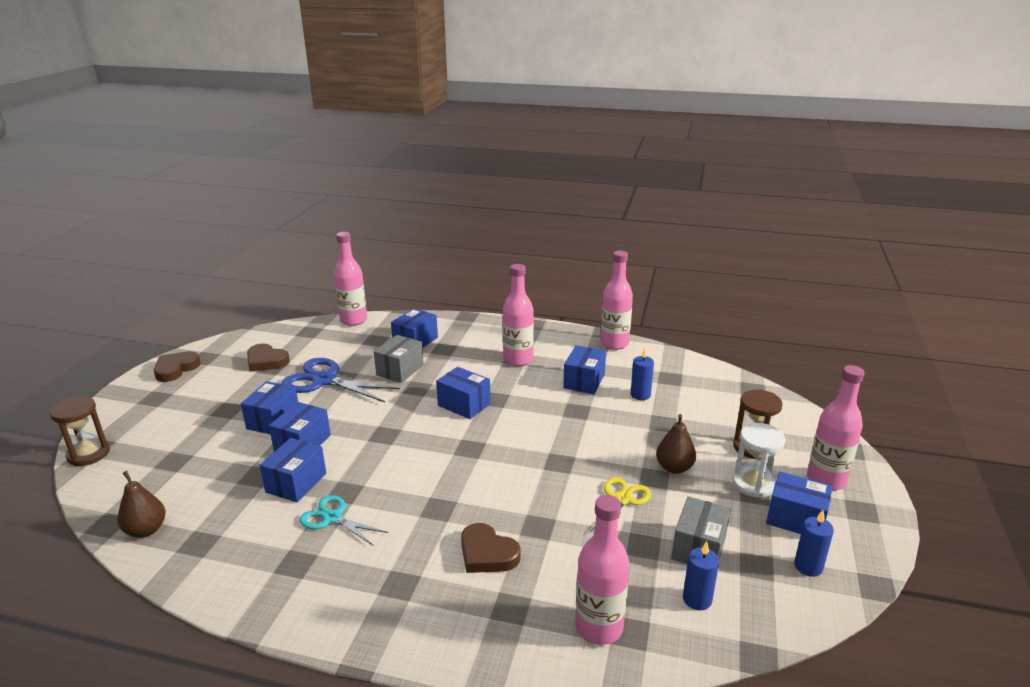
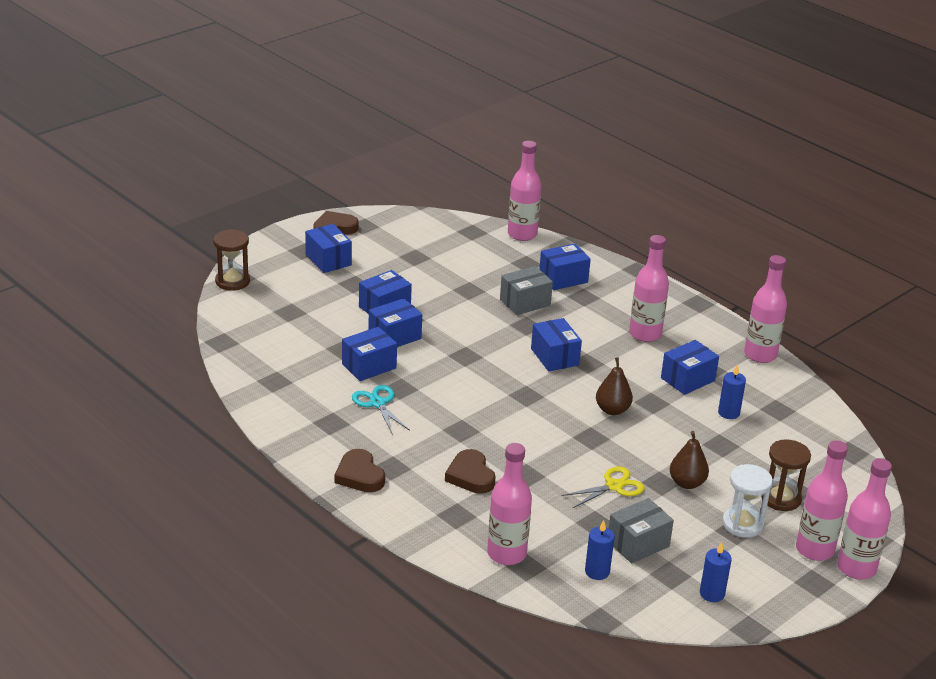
camera: 30 degrees right, 5 degrees up
(146, 530) = (245, 357): brown pear -> brown pear (612, 410)
(266, 361) = (414, 249): brown heart -> brown heart (359, 475)
(324, 380) = (451, 287): blue scissors -> none
(795, 518) = (746, 562): blue box -> blue box (328, 260)
(870, 481) = (856, 568): none -> pink bottle

